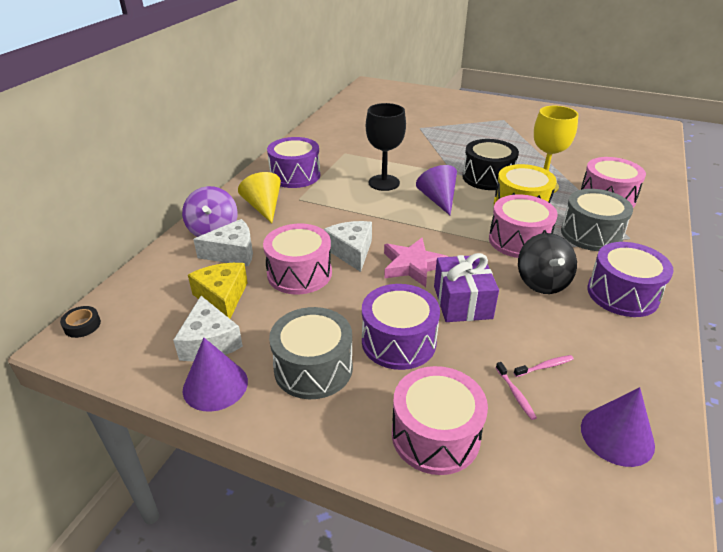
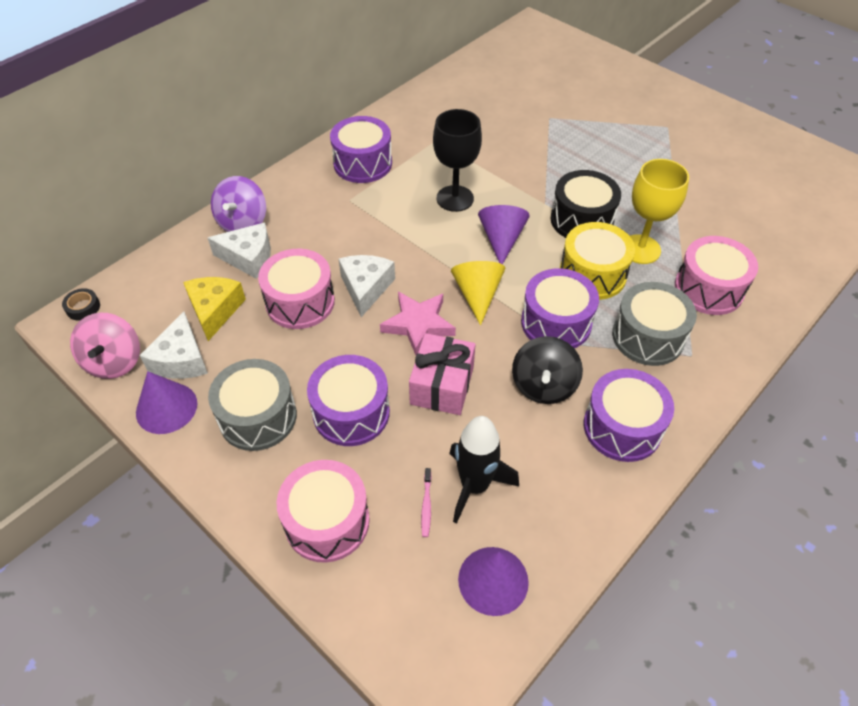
camera: 20 degrees right, 15 degrees up
(138, 361) = (114, 361): none -> pink spinning top
(264, 207) = (307, 203): yellow cone -> yellow cone (477, 295)
(462, 302) = (442, 385): purple gift -> pink gift
(518, 240) = (556, 323): pink drum -> purple drum
(544, 367) = (475, 486): pink toothbrush -> black rocket

